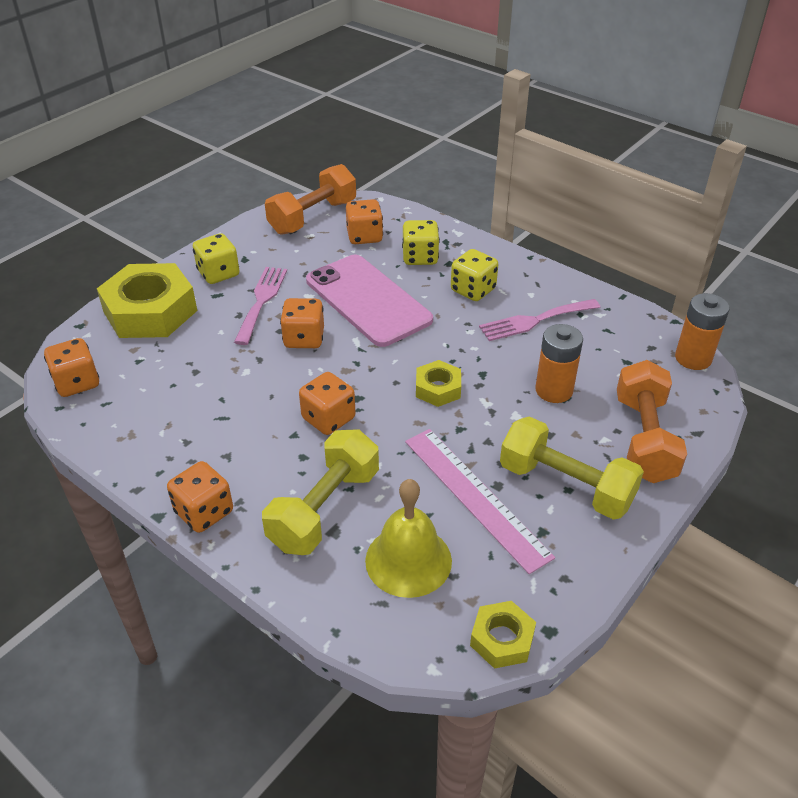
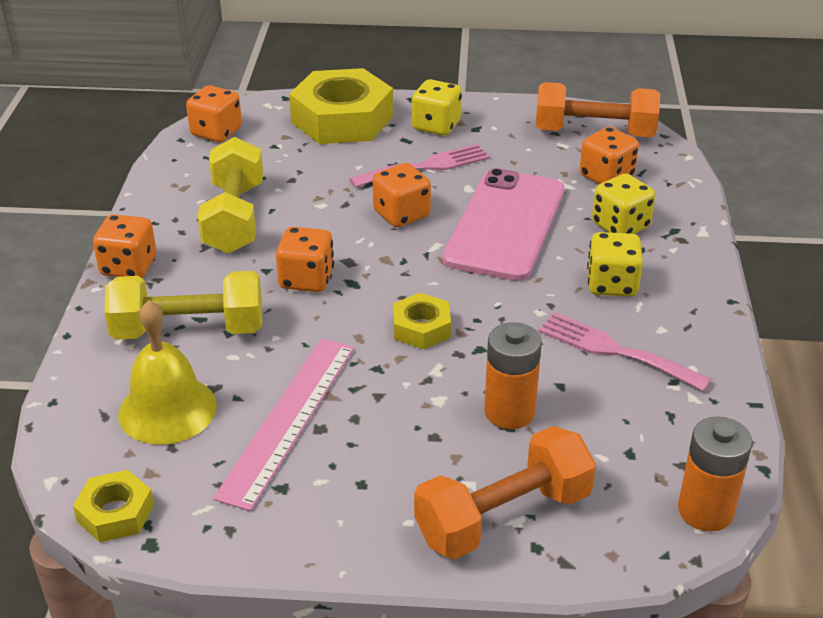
camera: 55 degrees right, 5 degrees down
(566, 485) = (365, 479): yellow dumbbell -> yellow dumbbell (234, 218)

